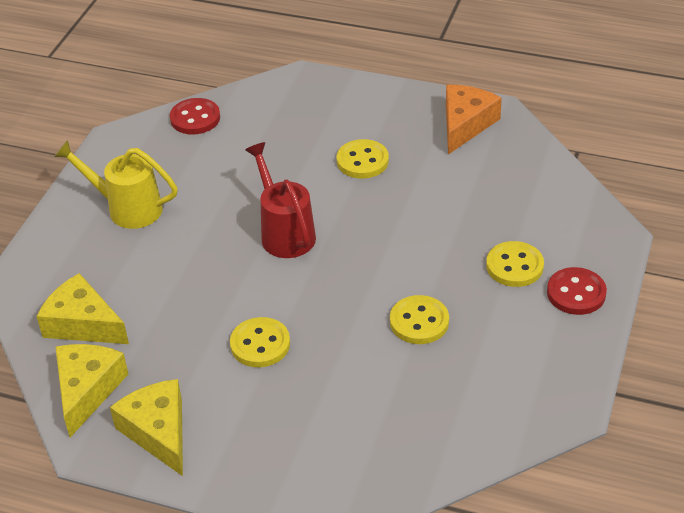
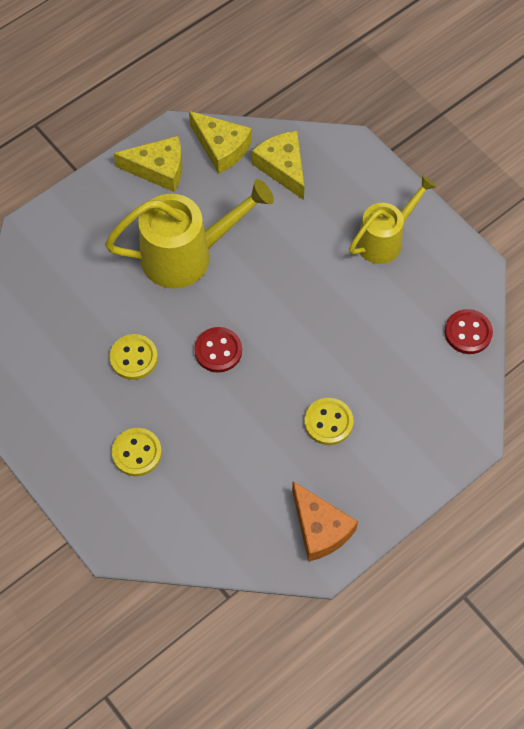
camera: 120 degrees right, 20 degrees up
(83, 324) = (283, 167): yellow cheese -> yellow cheese turned 90 degrees counterclockwise
(260, 344) = (187, 255): yellow button -> yellow watering can
(284, 232) = (284, 325): red watering can -> none
(576, 293) = (80, 475): red button -> red button (218, 351)

